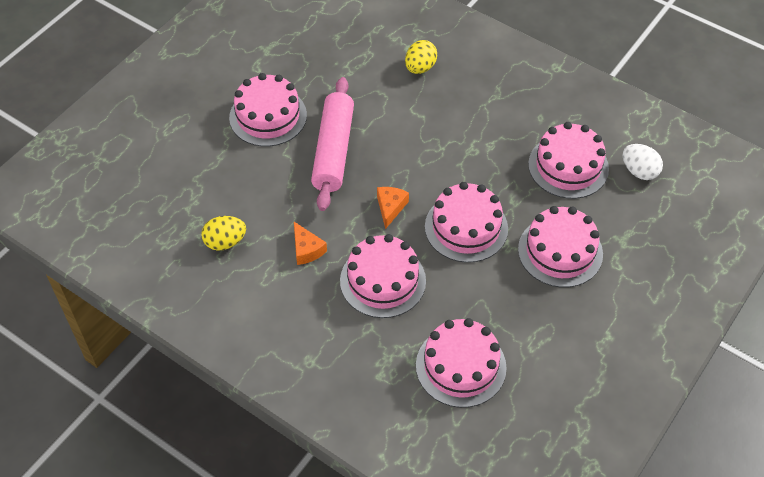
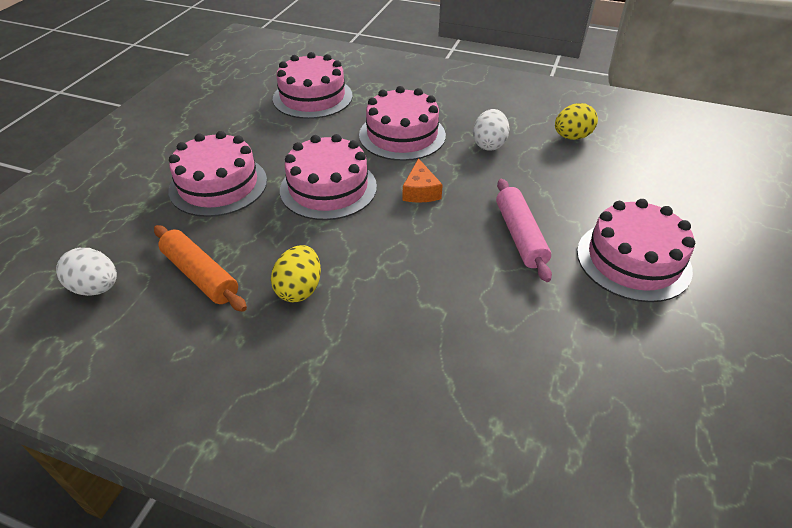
camera: 165 degrees right, 10 degrees down
(307, 249) = (489, 144): orange cheese -> white egg
(333, 151) = (520, 235): pink rolling pin -> pink rolling pin, size x0.67
(420, 68) = (457, 387): yellow egg -> yellow egg (299, 289)
(568, 166) = (200, 275): pink cake -> orange rolling pin

